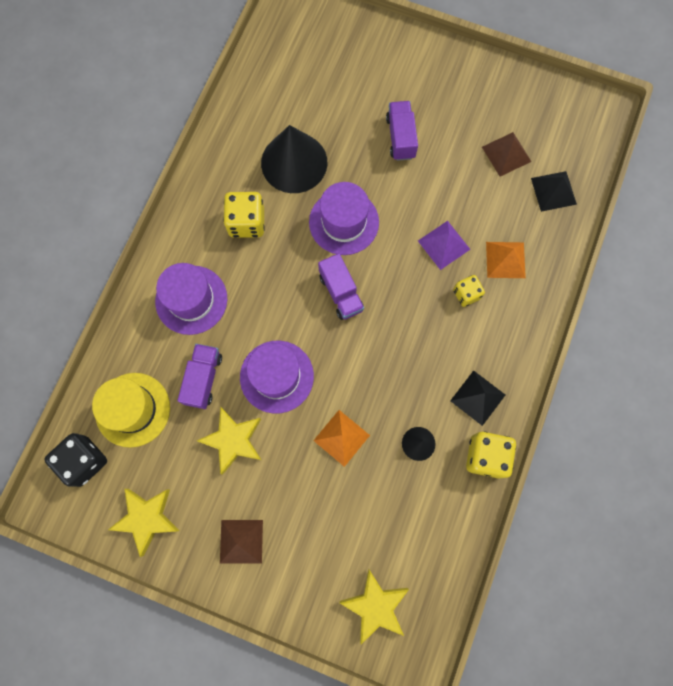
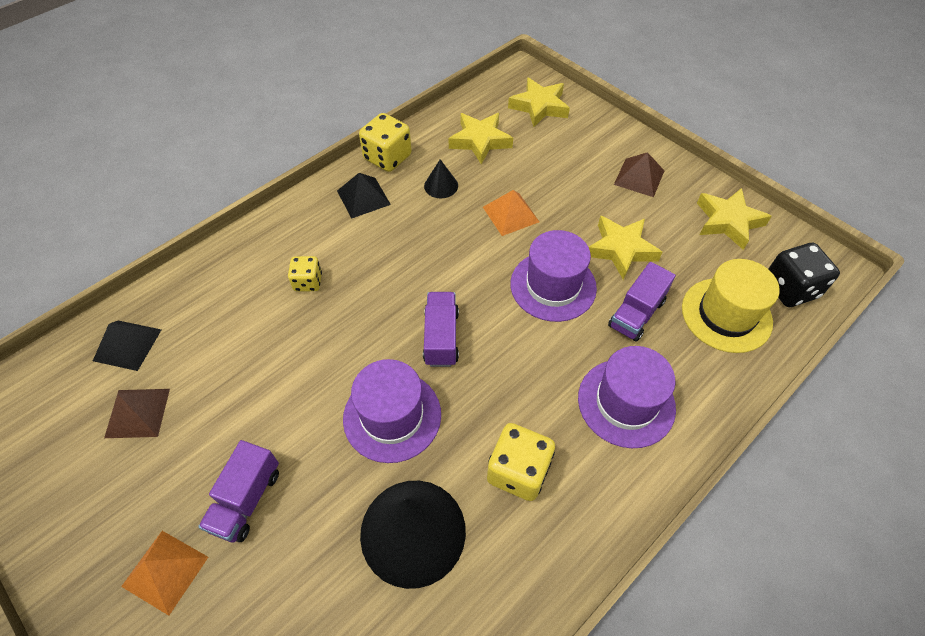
camera: 155 degrees left, 20 degrees down
(411, 521) = (480, 141): none -> yellow star
(443, 245) = (294, 339): purple pyramid -> none
(505, 260) = (241, 297): orange pyramid -> orange pyramid (165, 571)

